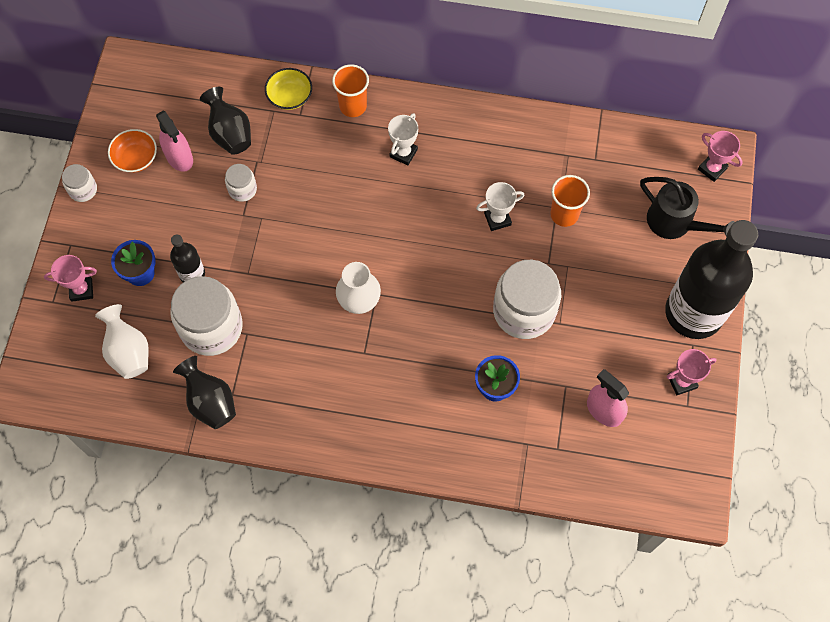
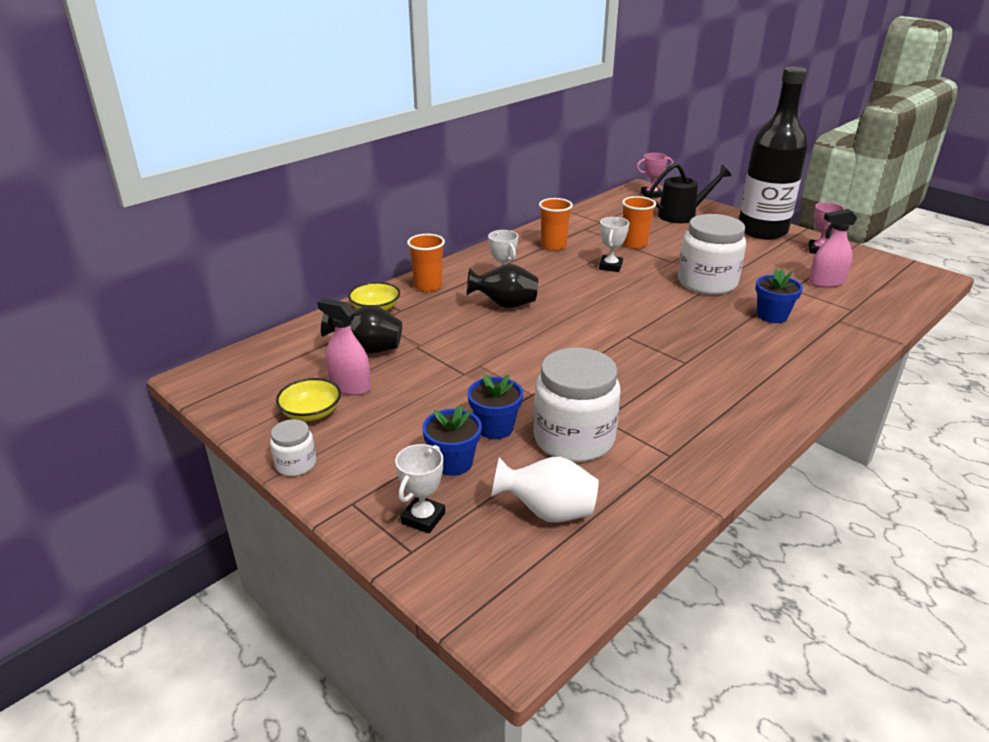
camera: 55 degrees left, 35 degrees down
(81, 290) = (423, 518): pink trophy -> white trophy
(135, 158) = (311, 413): orange bowl -> yellow bowl
(179, 157) = (350, 386): pink spray bottle -> pink spray bottle turned 150 degrees counterclockwise
(192, 274) = (495, 428): black bottle -> blue flower pot
(210, 402) = (668, 474): black vase -> black vase (505, 305)
(242, 189) = (436, 364): white jar -> none
(359, 301) = (627, 347): white vase -> none
(505, 151) = (553, 246): none -> orange cup

